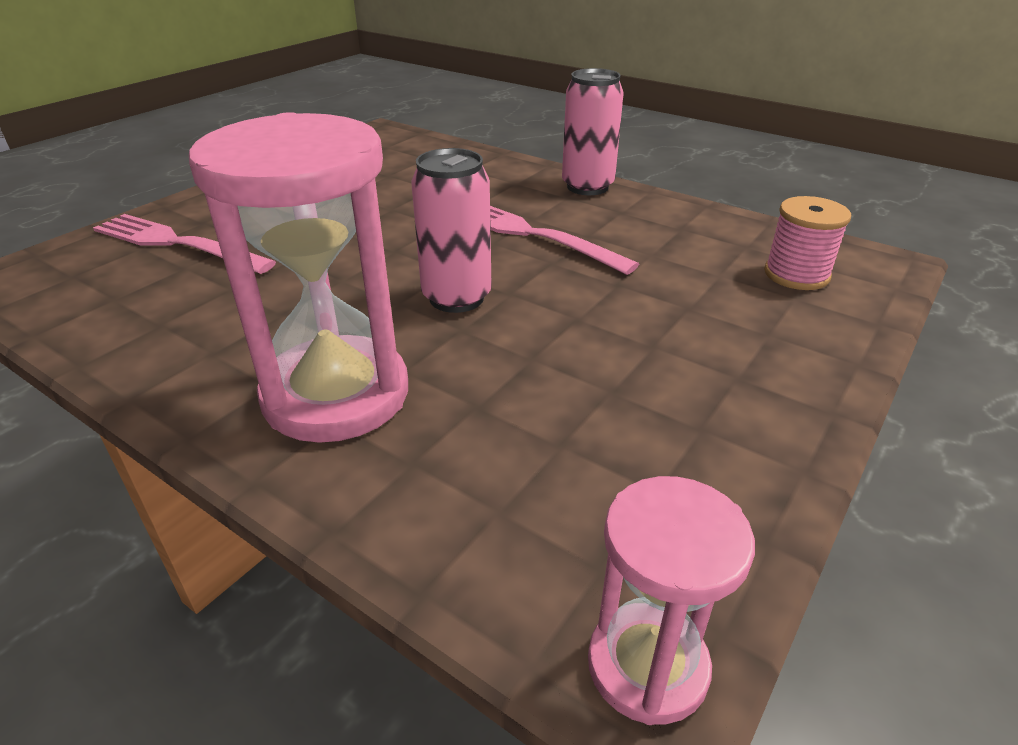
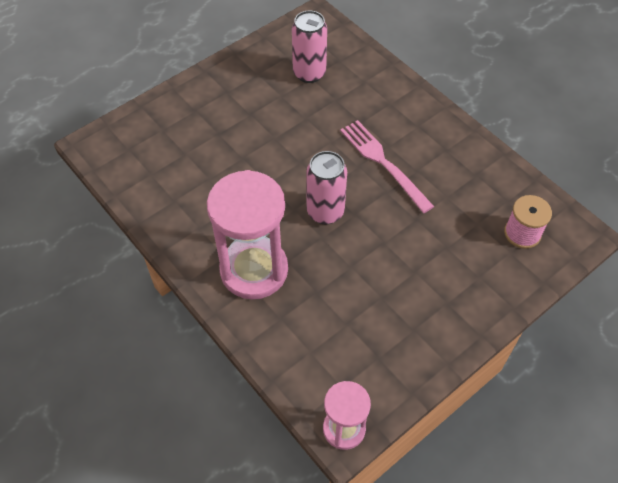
camera: 15 degrees right, 20 degrees up
(175, 243) = (180, 129): pink fork -> none
(587, 187) = (435, 117): pink can -> pink can (309, 73)

